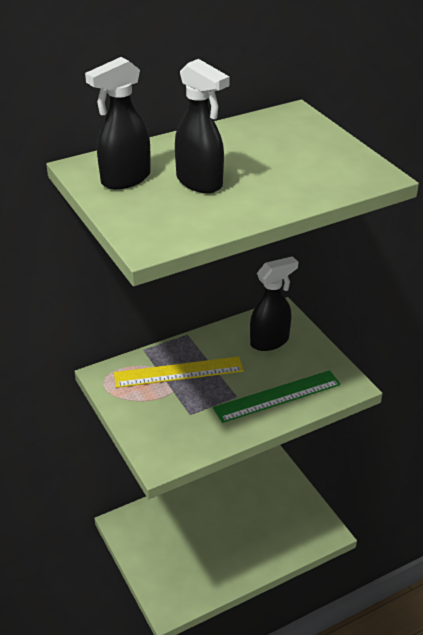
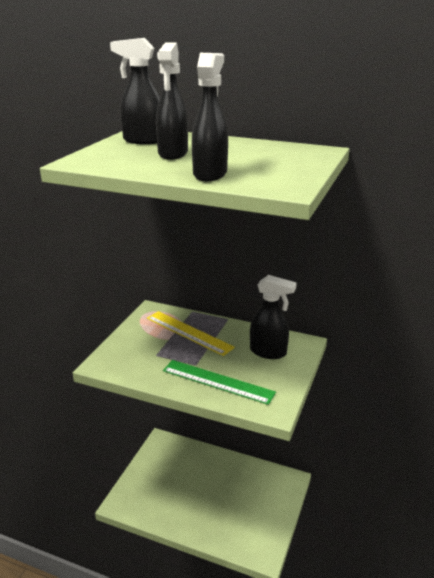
camera: 50 degrees right, 10 degrees down
(291, 190) = (210, 174): none -> black spray bottle

